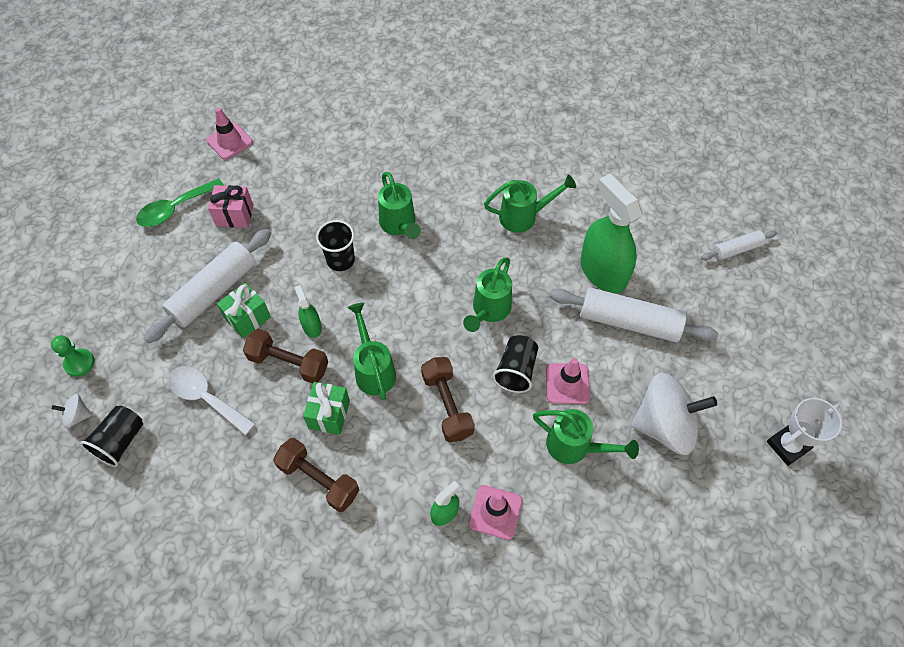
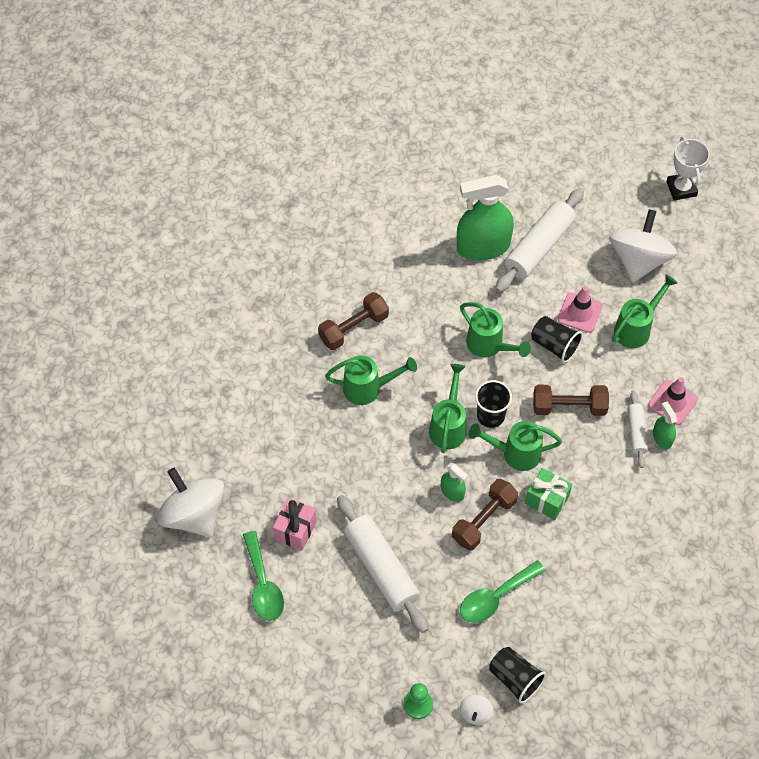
camera: 70 degrees left, 0 degrees up
(206, 398) = (495, 597): white spoon -> green spoon
(229, 141) = (194, 514): pink traffic cone -> white spinning top
(248, 318) = (422, 544): green gift -> none
(312, 326) = (452, 492): green spray bottle -> green spray bottle turned 135 degrees counterclockwise
(319, 479) = (604, 523): brown dumbbell -> brown dumbbell (353, 328)
(340, 260) = (388, 449): black cup -> black cup (490, 416)
(524, 216) = (400, 284): green watering can -> green watering can (448, 426)
(736, 249) = (498, 143): white rolling pin -> white rolling pin (636, 432)

